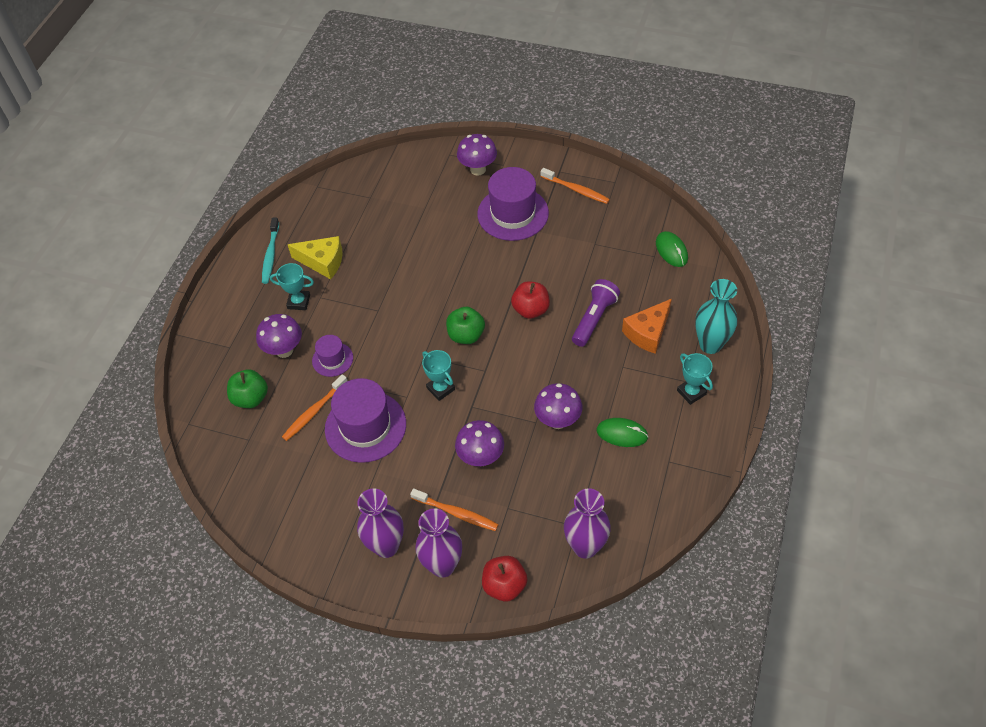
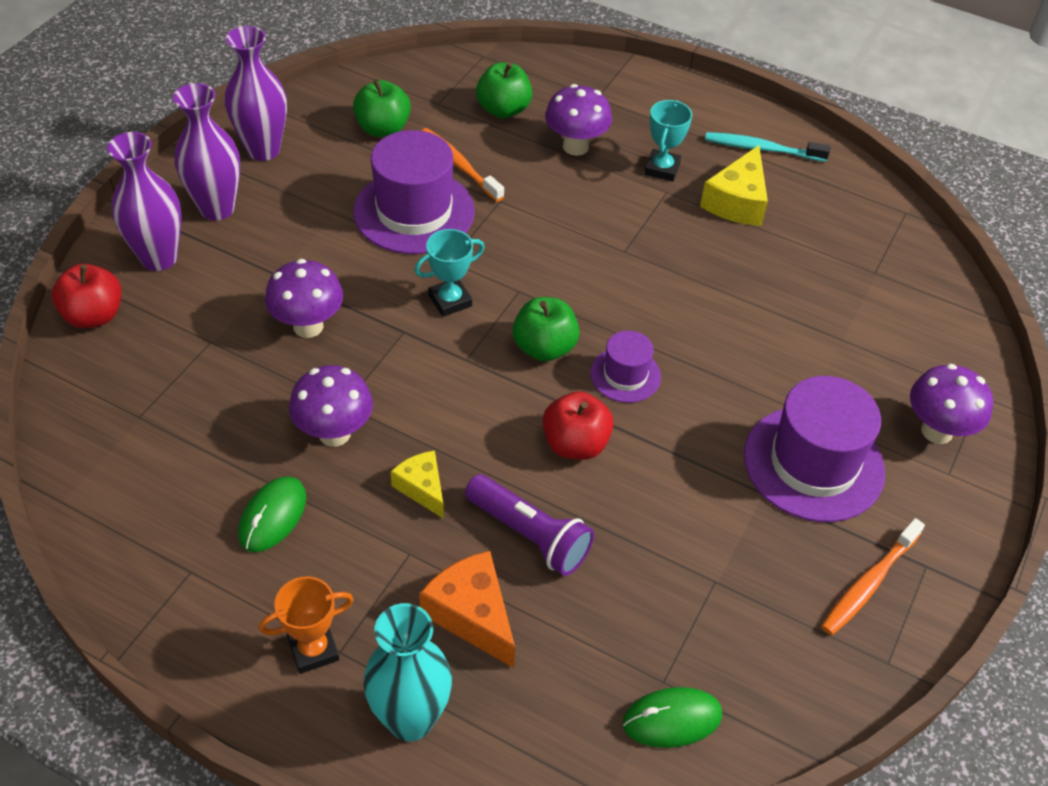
camera: 95 degrees right, 5 degrees down
(282, 466) = (383, 129): none -> green apple
(332, 359) = (544, 192): purple hat -> purple hat (625, 375)
(456, 513) = (230, 284): orange toothbrush -> none
(581, 370) = (422, 488): none -> yellow cheese
(585, 546) = (100, 419): purple vase -> purple vase (263, 150)
(691, 392) = (313, 650): turquoise trophy -> orange trophy

